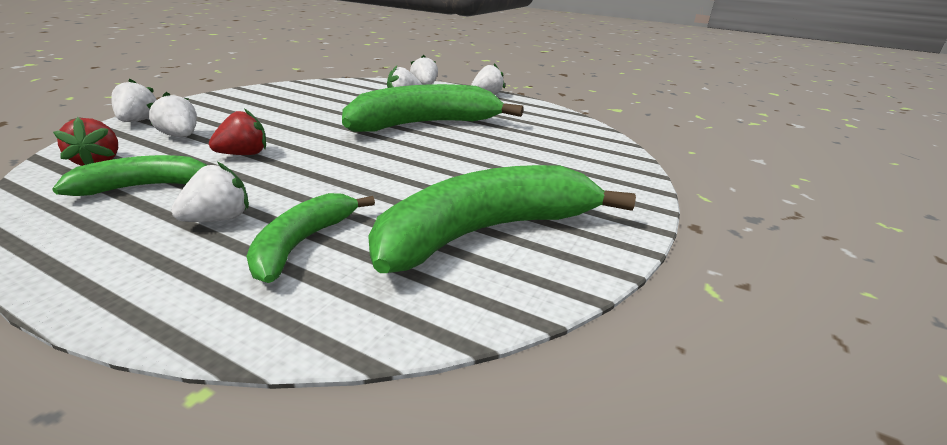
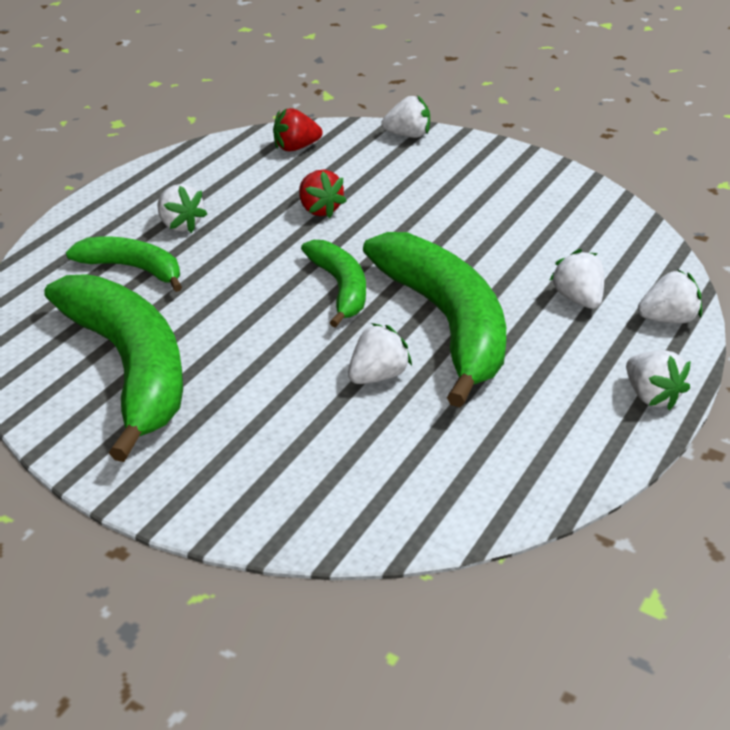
camera: 95 degrees right, 10 degrees up
(147, 186) = (244, 181): green banana -> green banana (340, 288)
(180, 136) = (366, 166): white strawberry -> white strawberry (377, 375)

